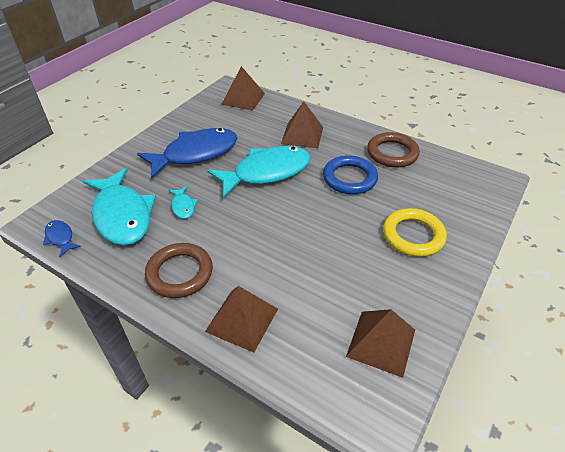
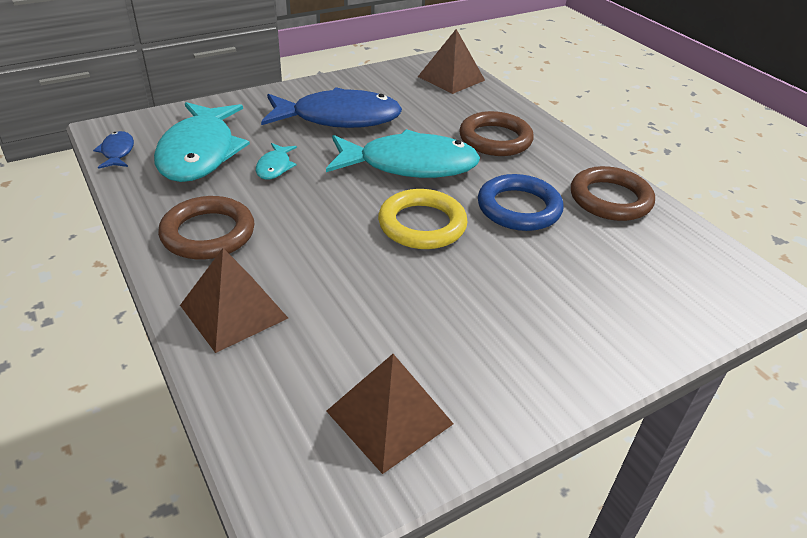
camera: 25 degrees right, 5 degrees down
(302, 135) = (495, 139): brown pyramid -> brown ring
(413, 235) = (554, 308): yellow ring -> yellow ring (422, 224)

